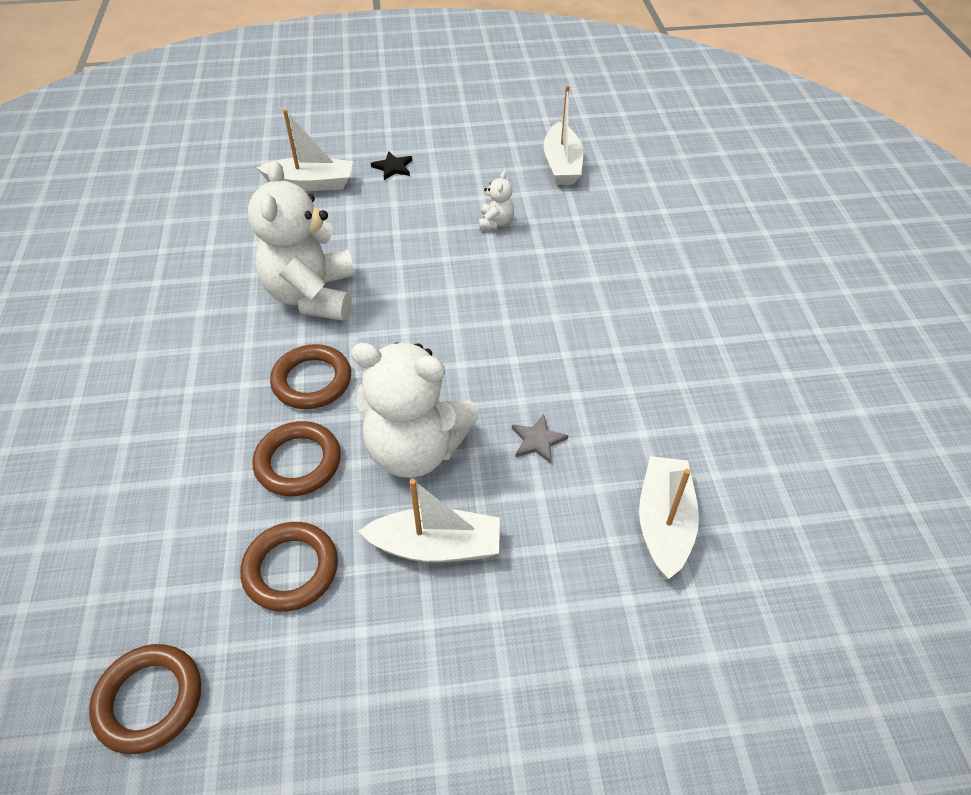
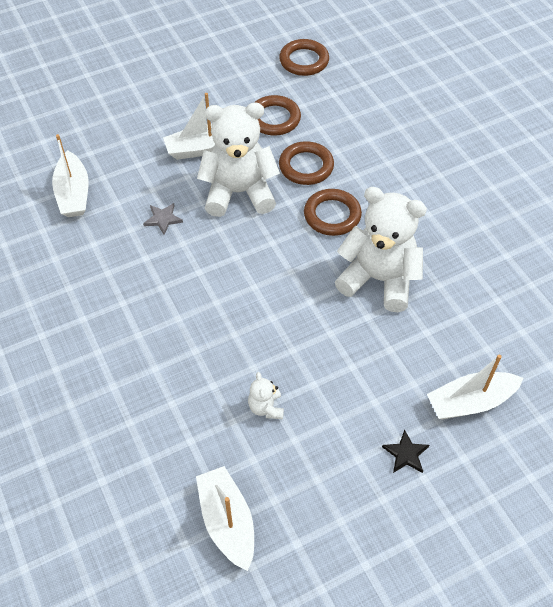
camera: 160 degrees right, 5 degrees up
(312, 295) = (379, 279): white teddy bear -> white teddy bear turned 45 degrees counterclockwise

